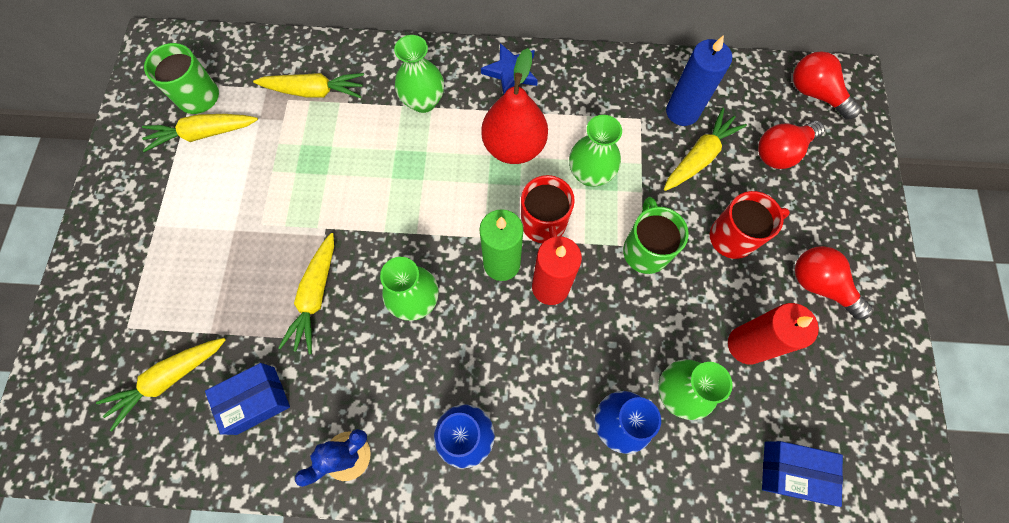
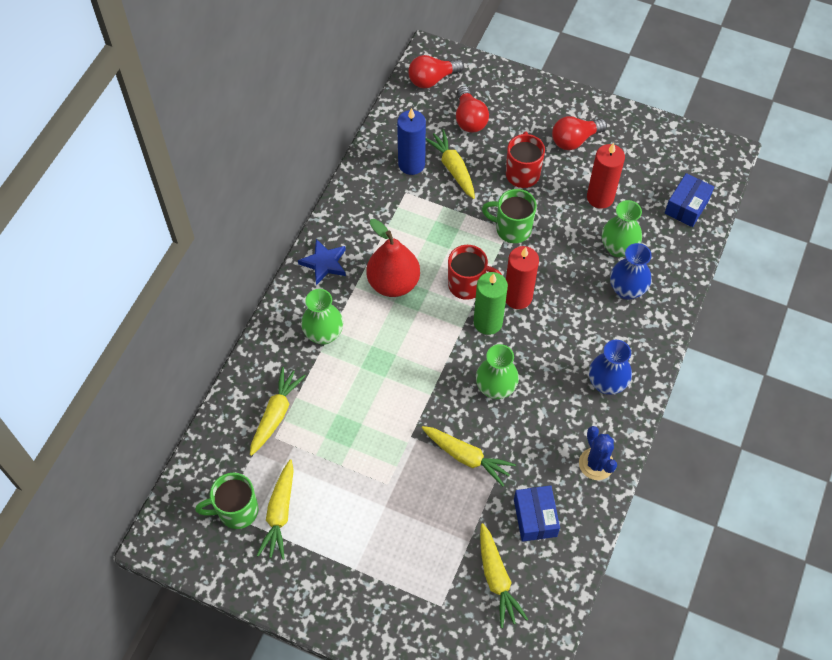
camera: 70 degrees left, 10 degrees down
(590, 174) = (438, 241): green vase -> none

